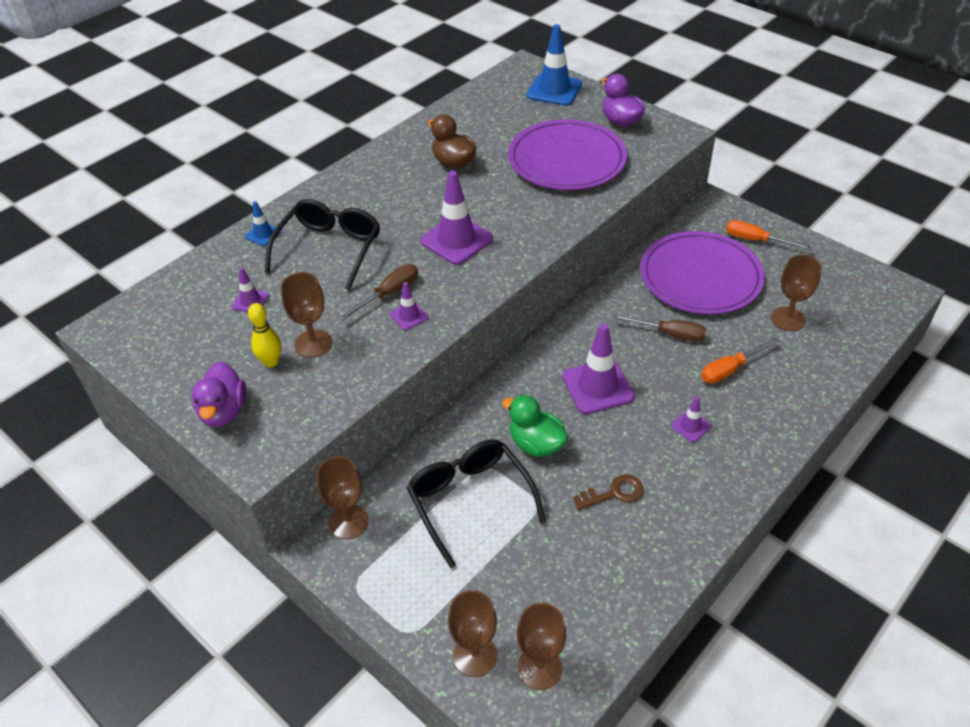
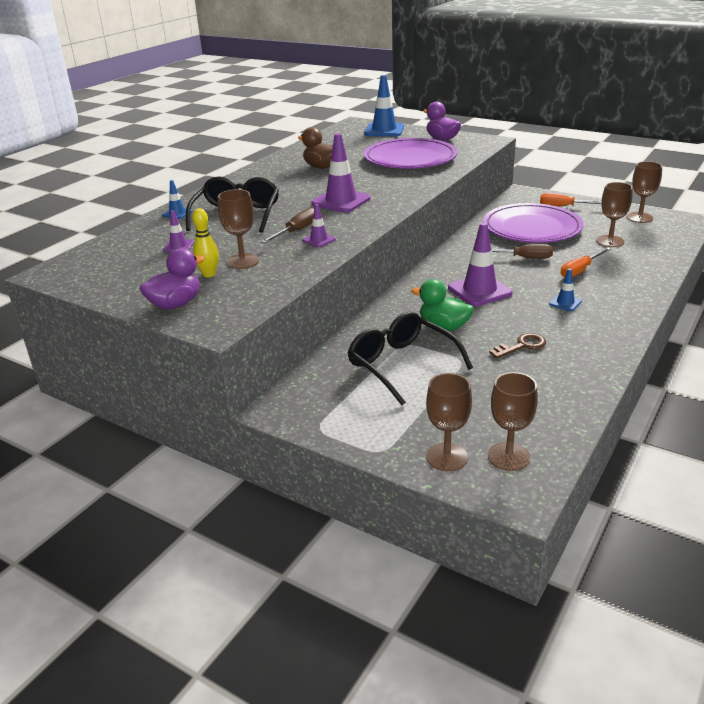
camera: 10 degrees left, 15 degrees down
(223, 411) = (176, 304): purple duck -> purple duck turned 120 degrees counterclockwise
(348, 522) = (298, 390): brown goblet -> brown goblet (639, 217)
(690, 426) = (565, 303): purple traffic cone -> blue traffic cone

